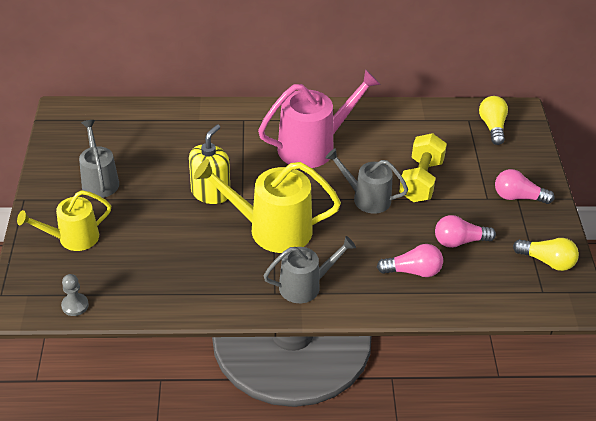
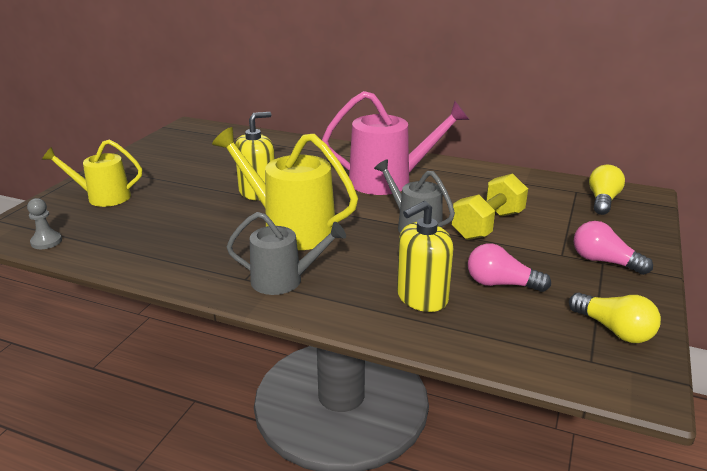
camera: 25 degrees right, 15 degrees down
(99, 181) = (169, 167): grey watering can -> none
(413, 271) = (422, 297): pink light bulb -> yellow soap dispenser

